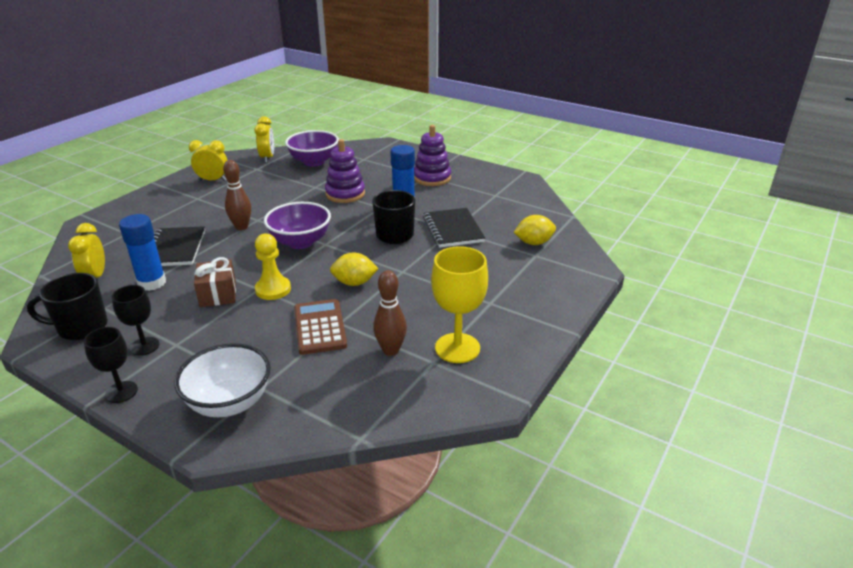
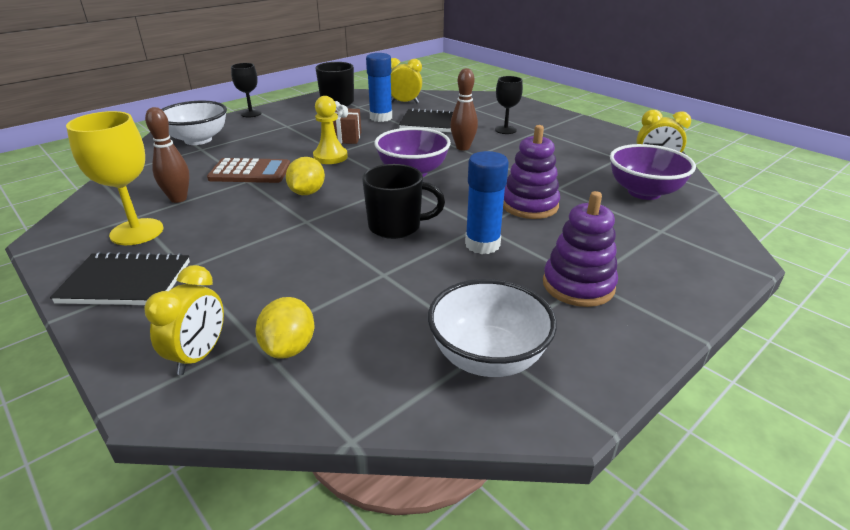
camera: 105 degrees right, 0 degrees up
(144, 346) = (295, 117): black goblet -> black goblet (505, 130)
(213, 180) = (583, 137): yellow clock -> yellow clock (199, 356)
(453, 229) = (383, 274): black notebook -> black notebook (126, 282)
(502, 194) = (488, 357): none -> white bowl

